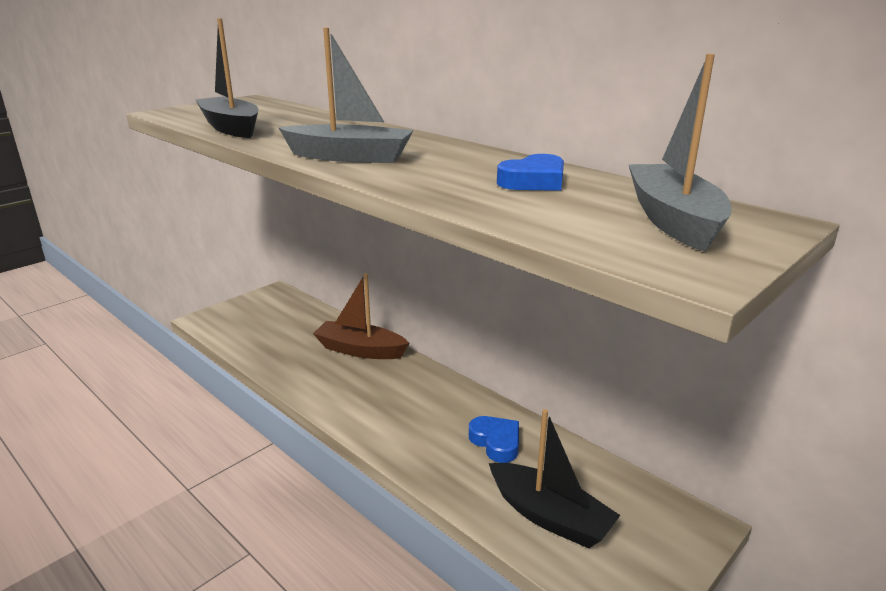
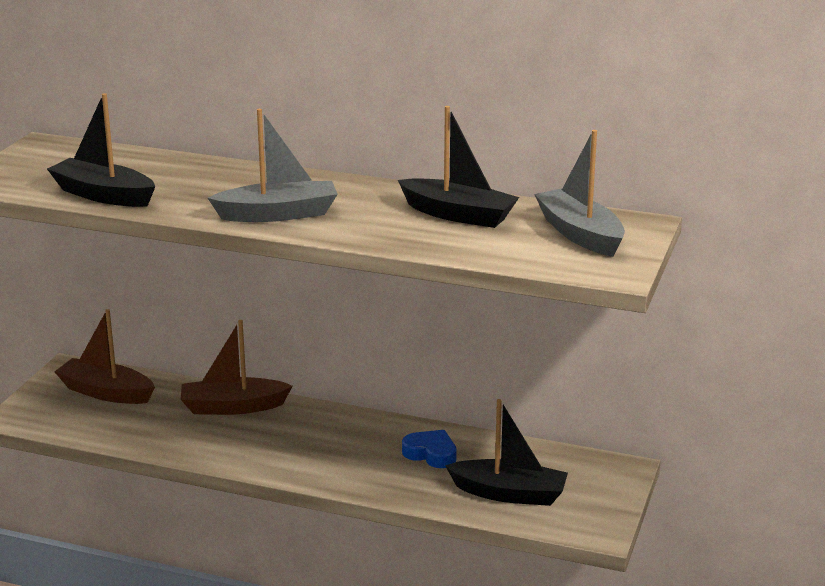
camera: 25 degrees left, 0 degrees up
(281, 316) = (106, 392): none -> brown boat
(534, 181) = (458, 215): blue heart -> black boat

